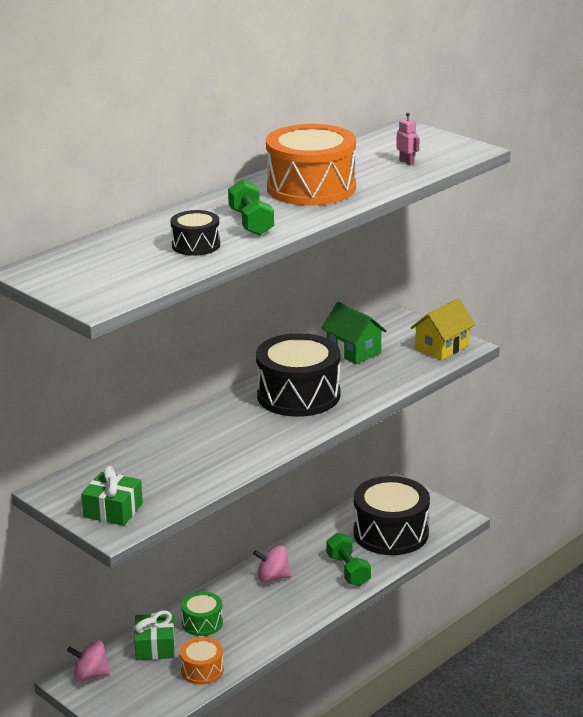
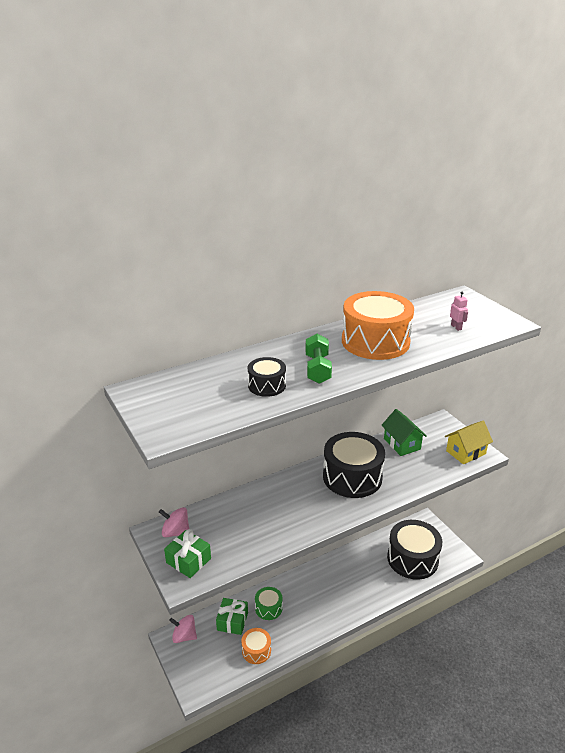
camera: 15 degrees right, 5 degrees up
(273, 577) = (325, 579): pink spinning top -> pink spinning top (175, 532)
(348, 570) = (376, 585): green dumbbell -> none

